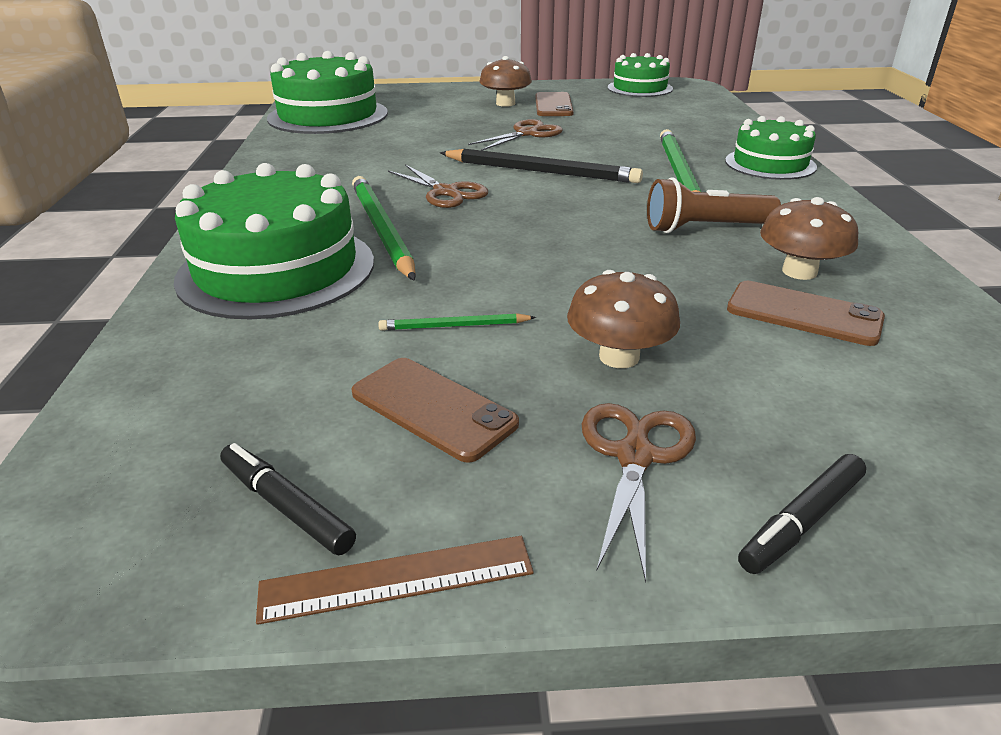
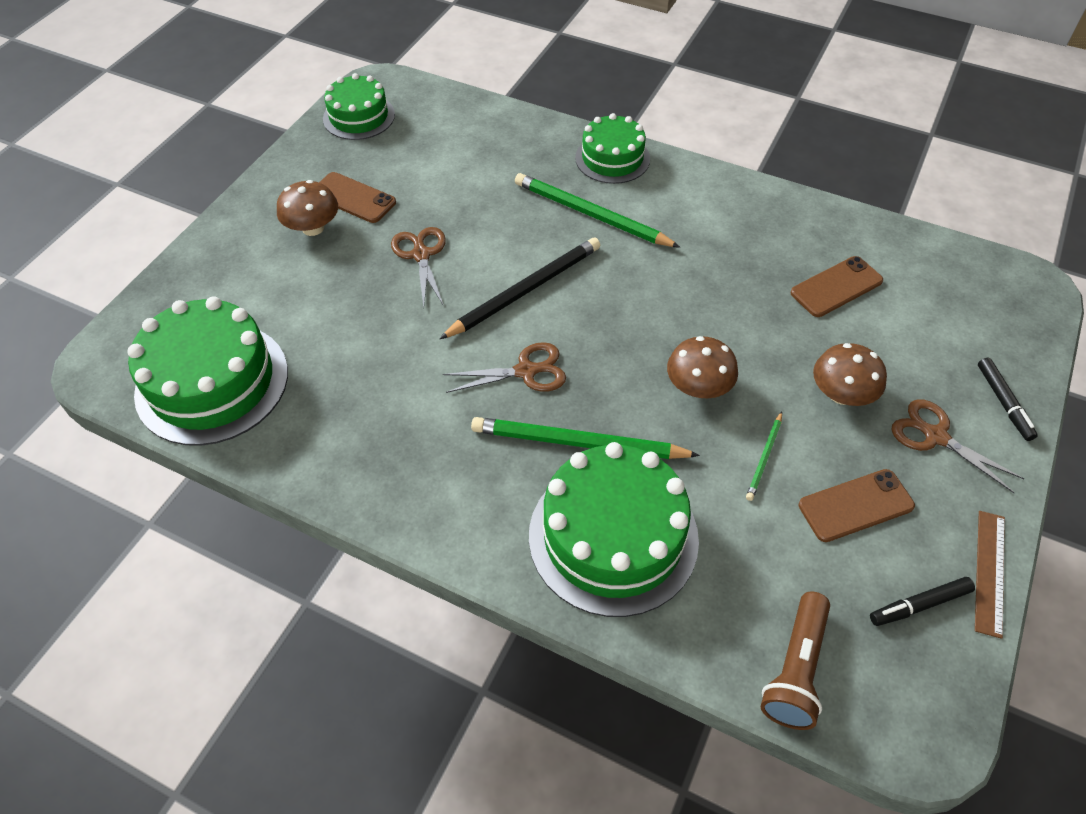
camera: 60 degrees left, 20 degrees up
(704, 228) = (699, 259): brown flashlight -> brown flashlight (795, 669)
(799, 271) = (787, 255): brown mushroom -> brown mushroom (698, 387)

